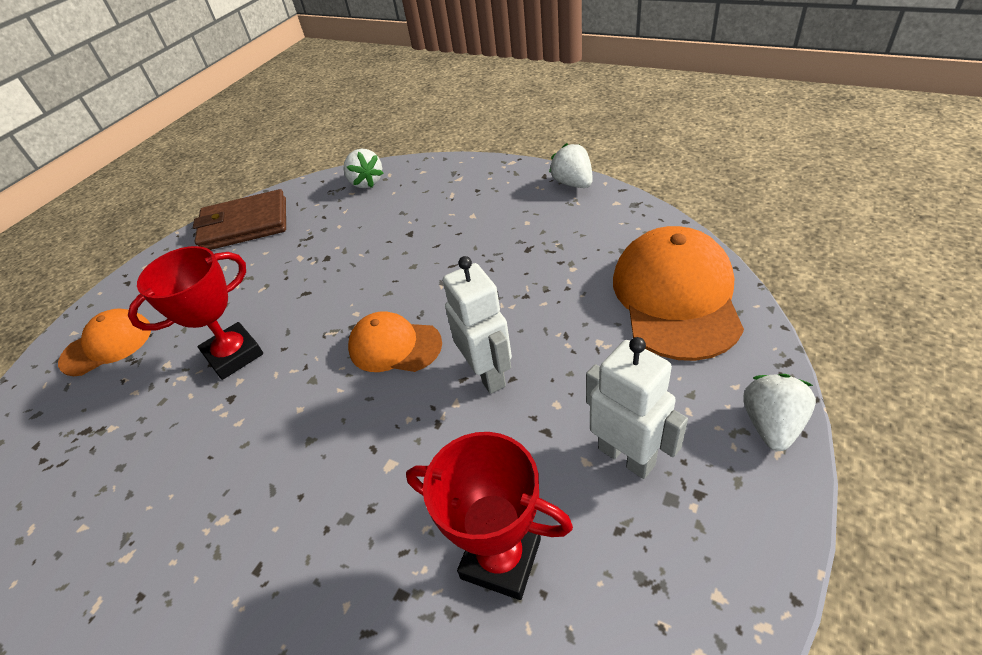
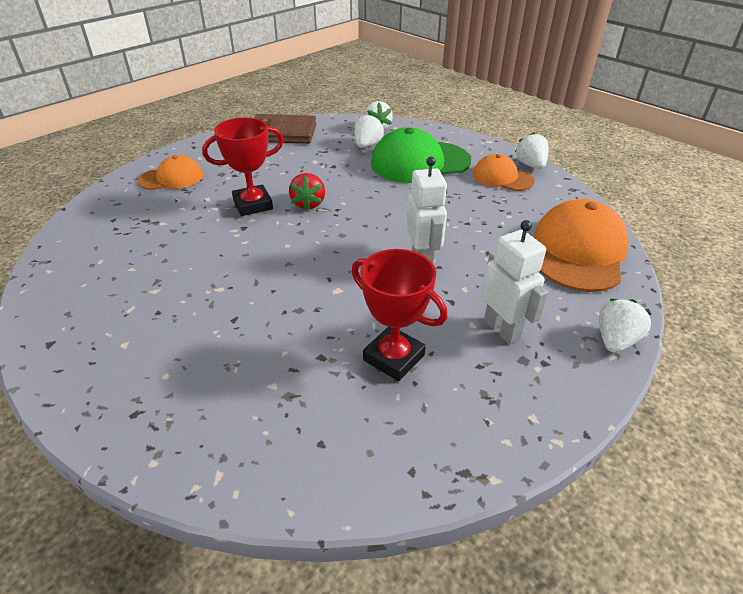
camera: 10 degrees right, 5 degrees down
(310, 329) = (308, 204): none -> red strawberry
(361, 212) = (367, 145): none -> white strawberry
(394, 346) = (363, 227): orange cap -> orange cap (502, 177)
(436, 219) = (419, 162): none -> green cap

